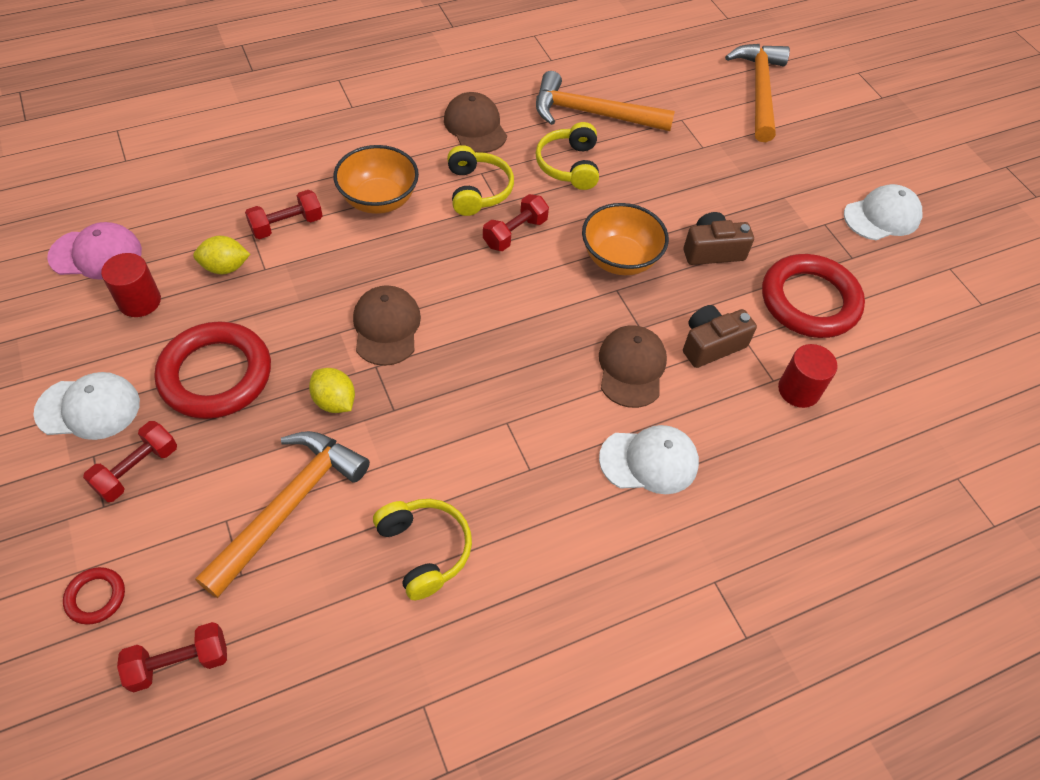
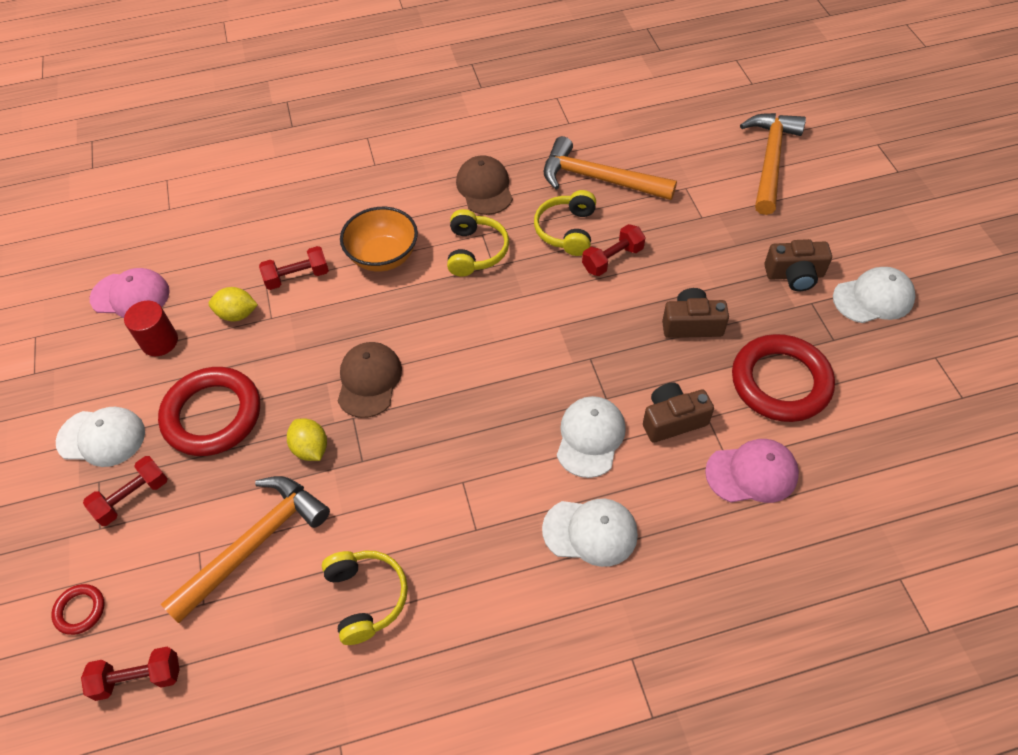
camera: 15 degrees right, 0 degrees up
(515, 233) = (503, 296): red dumbbell -> red dumbbell (612, 259)
(620, 259) = (599, 327): orange bowl -> none
(631, 368) = (590, 437): brown cap -> white cap
(798, 390) = (752, 473): red cylinder -> pink cap
(803, 198) = (794, 275): none -> brown camera

